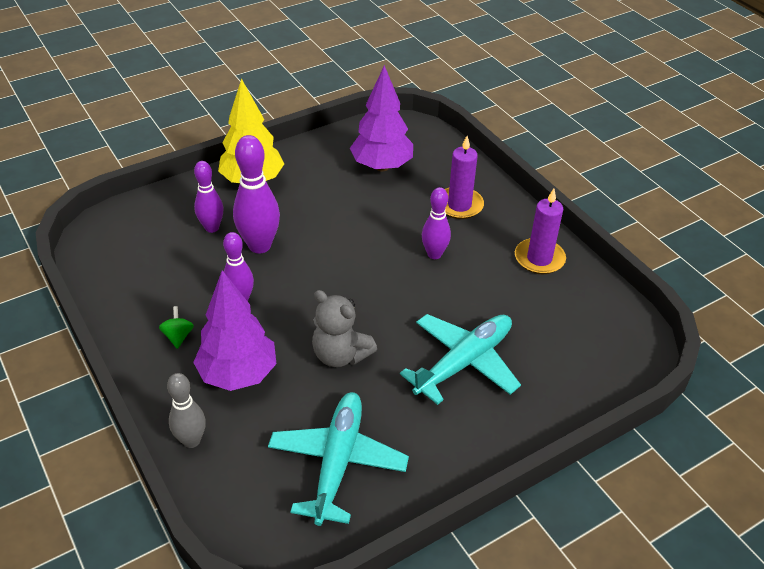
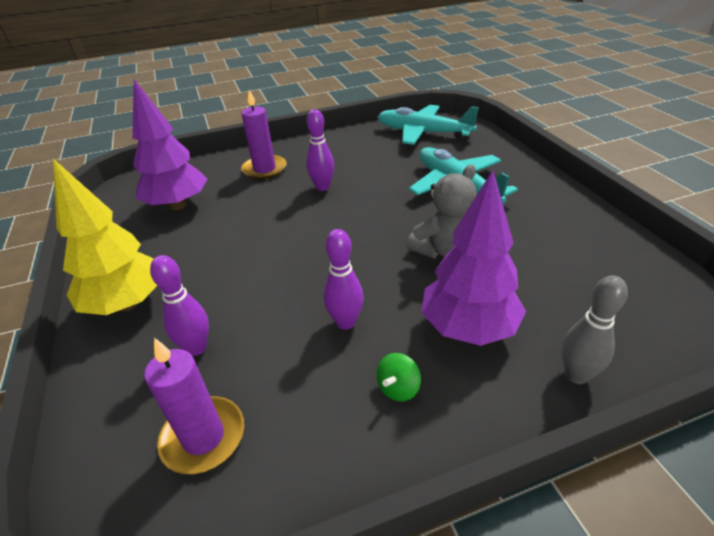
camera: 75 degrees left, 5 degrees down
(178, 336) = (398, 388): green spinning top -> green spinning top turned 60 degrees counterclockwise
(259, 246) = (255, 302): purple bowling pin -> none
(337, 463) = (580, 260): turquoise plane -> turquoise plane (424, 133)
(539, 259) = (347, 142): purple candle -> purple candle (203, 437)

